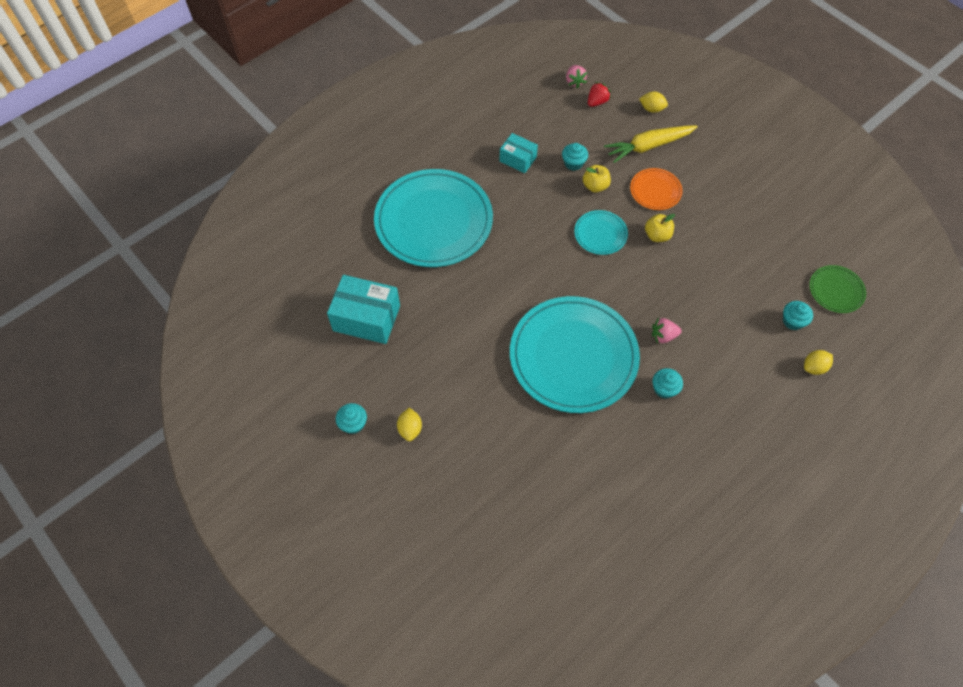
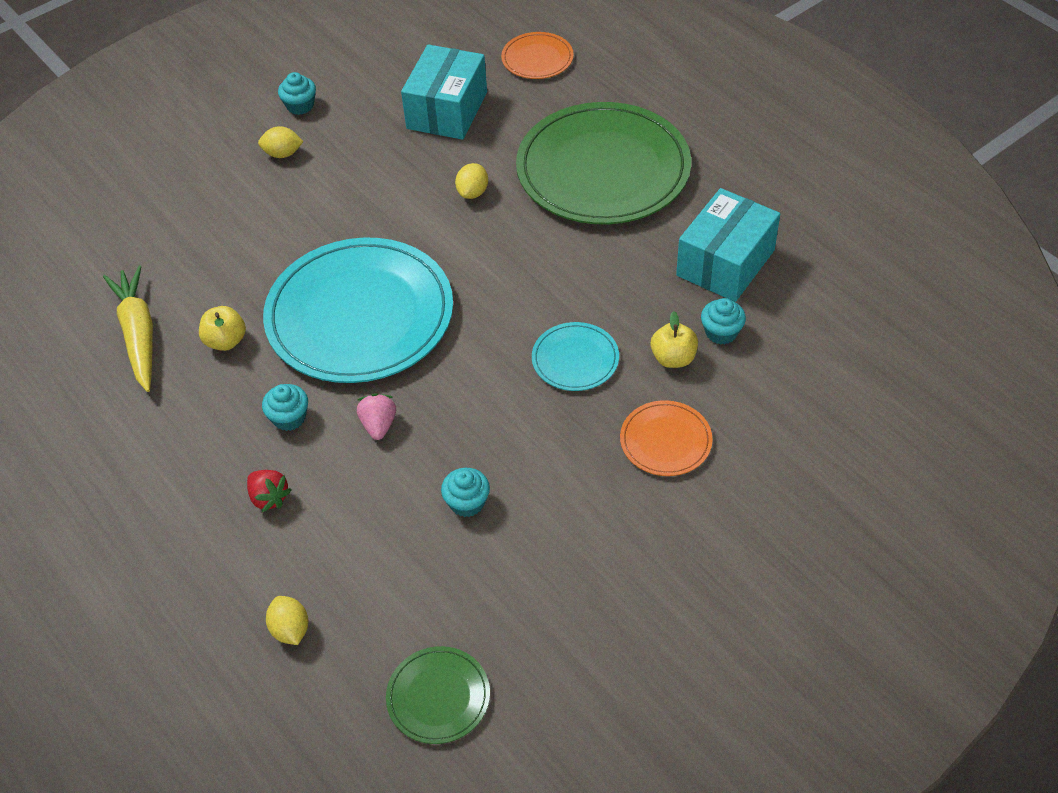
camera: 95 degrees right, 10 degrees down
(312, 262) = (537, 58): none -> orange plate
(433, 221) = (603, 169): turquoise plate -> green plate
(518, 159) = (725, 263): turquoise box -> turquoise box, size x1.71
(574, 82) = (911, 343): pink strawberry -> none
(597, 102) = (866, 372): red strawberry -> red strawberry (269, 497)
(648, 146) = (767, 440): yellow carrot -> yellow carrot (138, 334)
(652, 109) = (860, 453): yellow lemon -> yellow lemon (473, 192)
(657, 235) = (570, 434): yellow apple -> yellow apple (226, 341)
(793, 321) = (383, 612): turquoise cupcake -> turquoise cupcake (467, 502)

